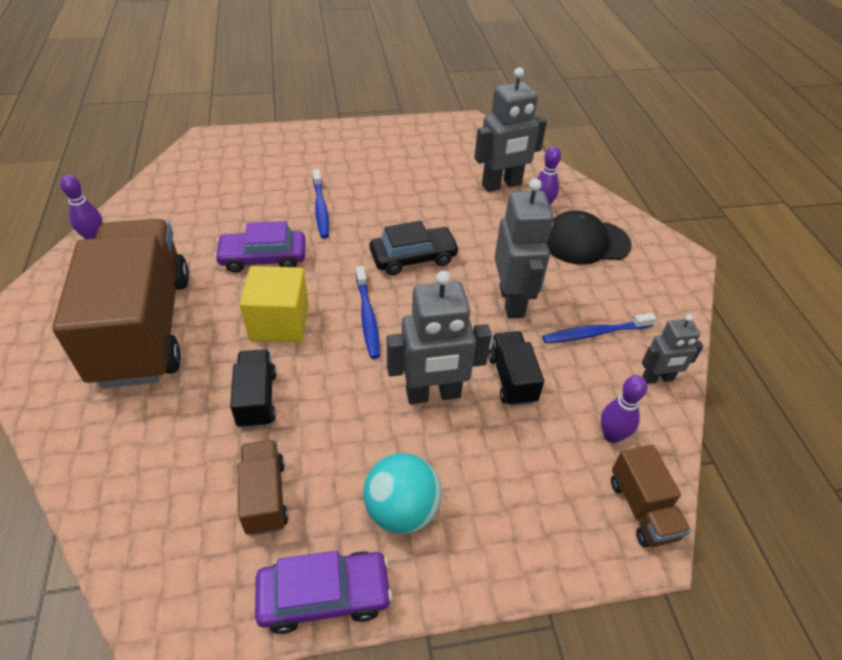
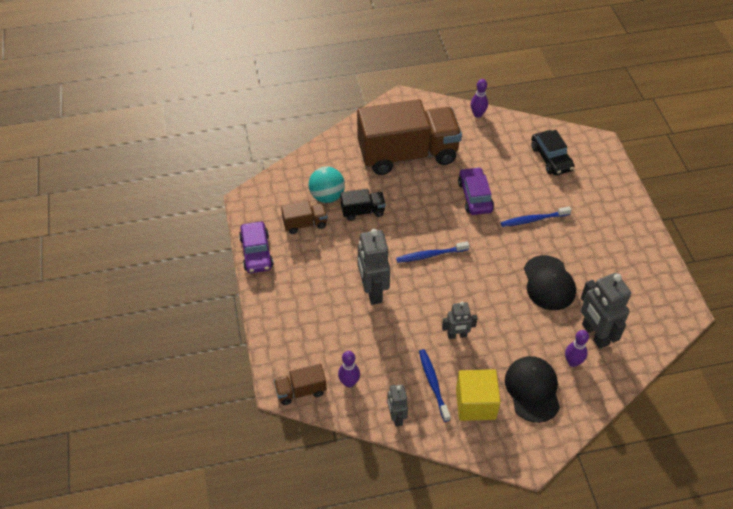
camera: 90 degrees right, 5 degrees up
(279, 322) = (420, 212): yellow cube -> yellow cube (475, 403)
(401, 510) = (298, 279): turquoise ball -> turquoise ball (327, 196)
(413, 258) = (491, 277): black car -> black car (551, 158)
(426, 209) = (549, 283): none -> black cap
(512, 301) = (457, 335): grey robot -> grey robot, size x0.58
(512, 379) = (388, 332): black truck -> none

